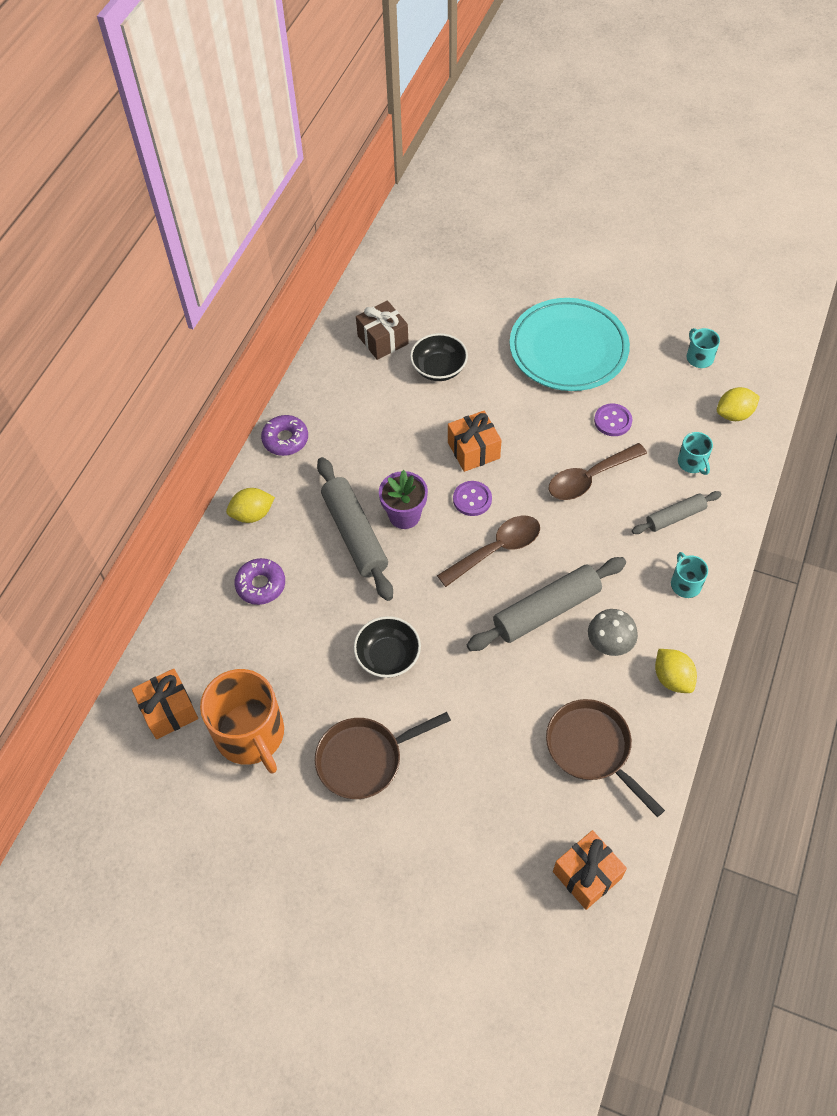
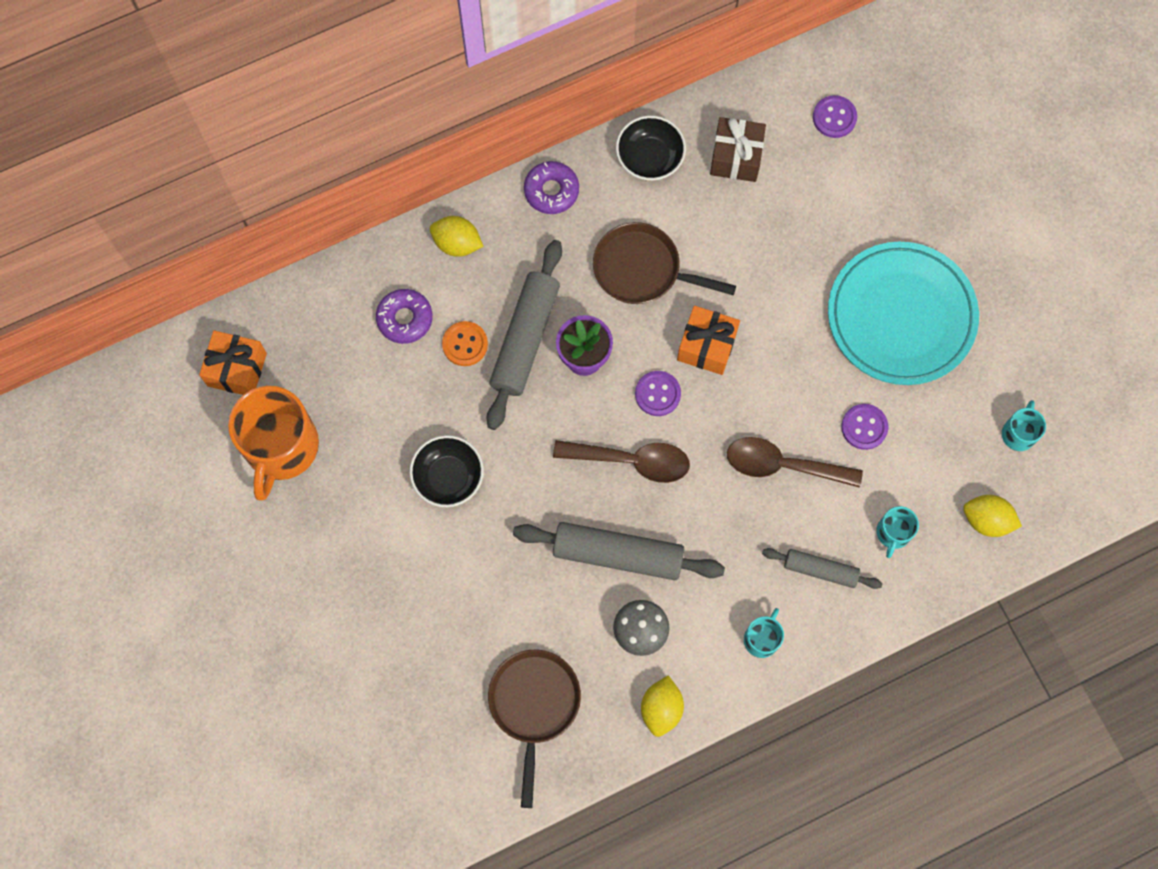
camera: 40 degrees right, 15 degrees up
(317, 568) = (465, 344): none -> orange button
(364, 759) = (348, 548): brown pan -> brown pan (642, 269)
(419, 280) = (834, 117): none -> purple button
(439, 368) = (758, 233): black bowl -> black bowl (649, 158)
(587, 875) = (428, 798): orange gift -> none

